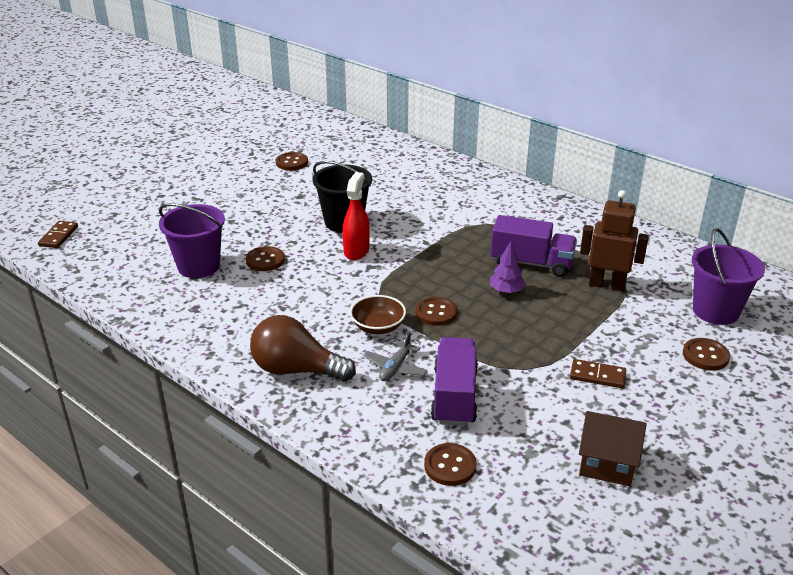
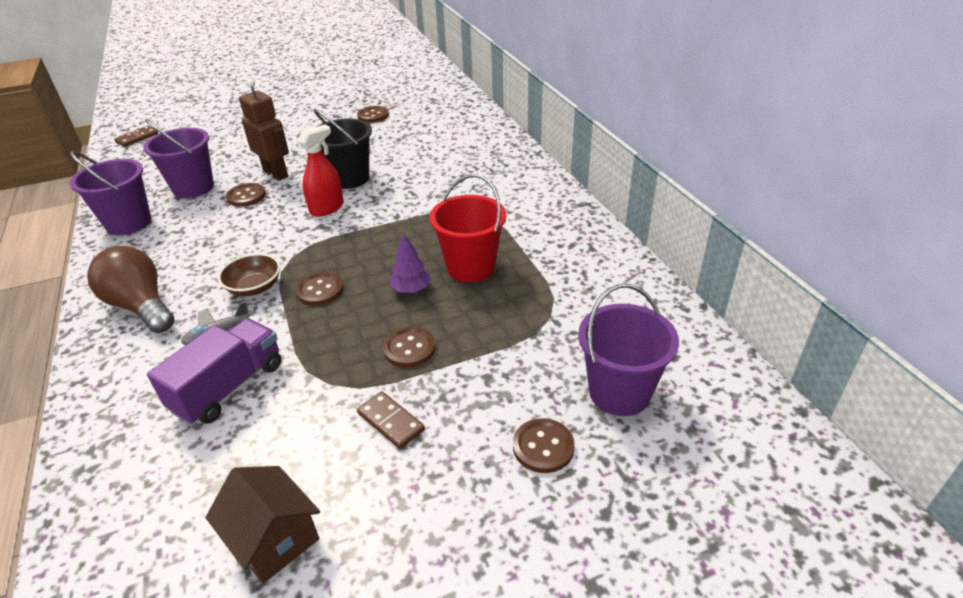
camera: 30 degrees right, 5 degrees up
(177, 312) = (128, 223): none -> purple bucket
(450, 466) = (131, 464): brown button -> brown button (409, 348)
(531, 263) = (471, 267): purple truck -> red bucket
(607, 285) = (523, 316): brown robot -> brown robot (276, 173)

